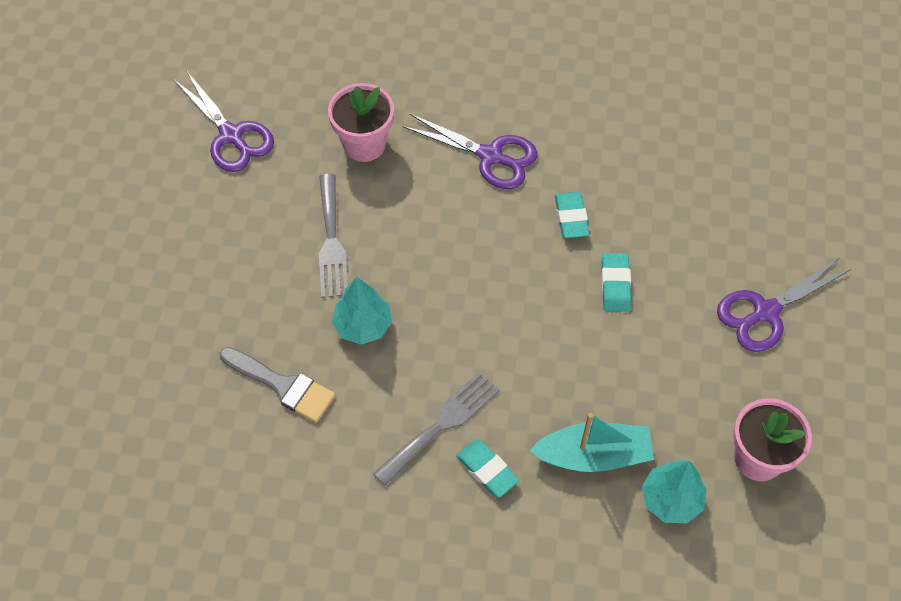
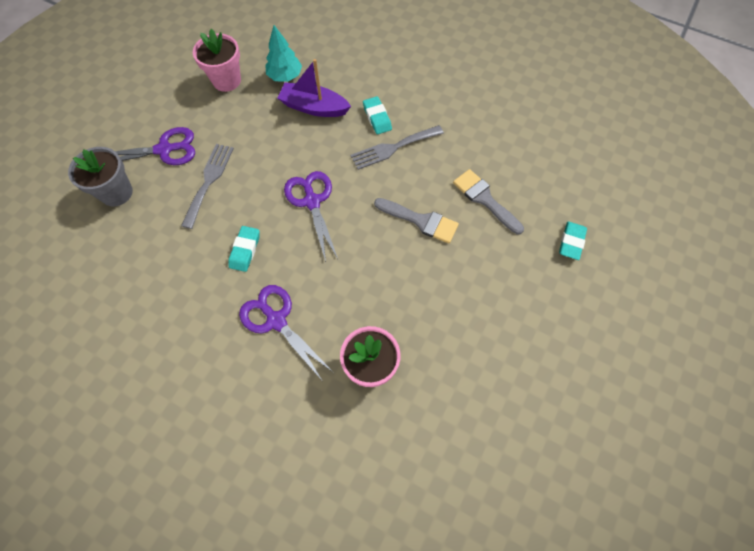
camera: 160 degrees left, 5 degrees up
(231, 135) = (480, 417): purple scissors -> purple scissors (312, 201)
(331, 241) = (423, 289): grey fork -> grey fork (209, 181)
(363, 325) = (421, 221): turquoise tree -> grey brush
(593, 455) = (314, 107): turquoise boat -> purple boat
(615, 285) = (244, 195): turquoise eraser -> turquoise eraser (571, 242)
(781, 234) = (116, 193): none -> grey flower pot

